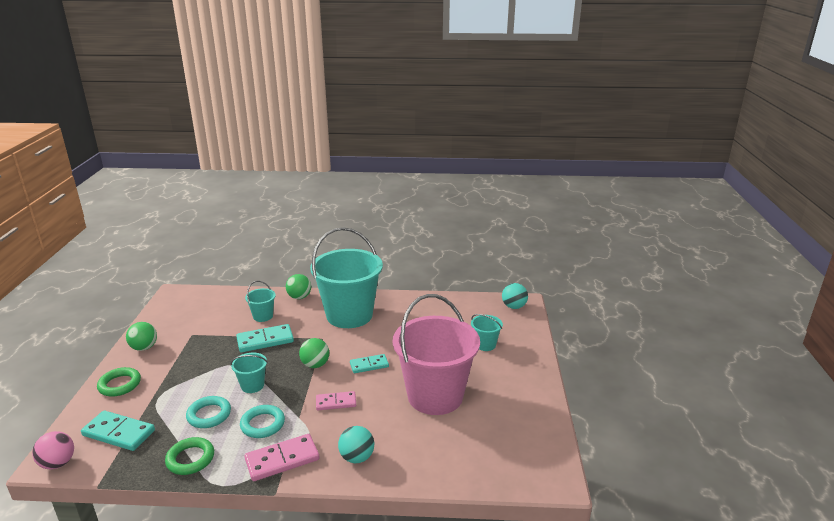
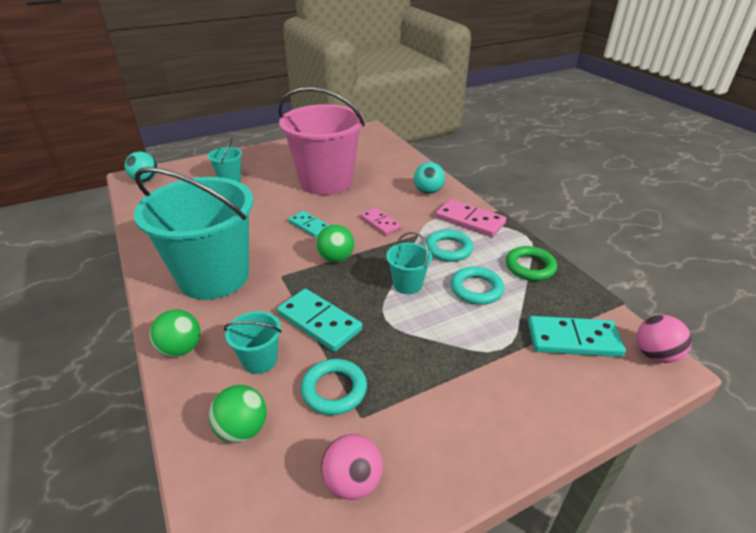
camera: 120 degrees left, 10 degrees up
(119, 433) = (573, 339): turquoise domino -> turquoise domino turned 75 degrees counterclockwise
(120, 385) = (526, 410): green ring -> none
(144, 347) = (440, 457): green ball -> green ball (242, 429)
(169, 323) = (353, 482): none -> pink ball
(216, 332) = (334, 390): none -> turquoise ring

